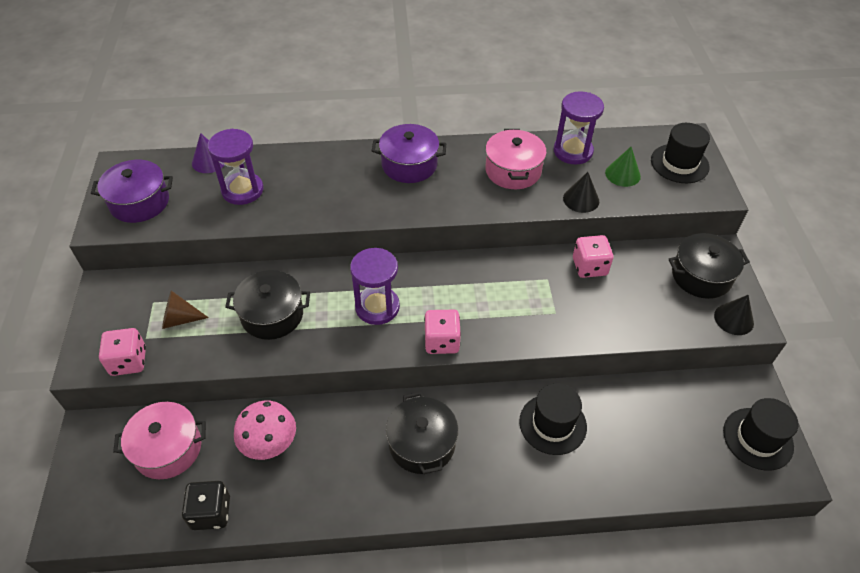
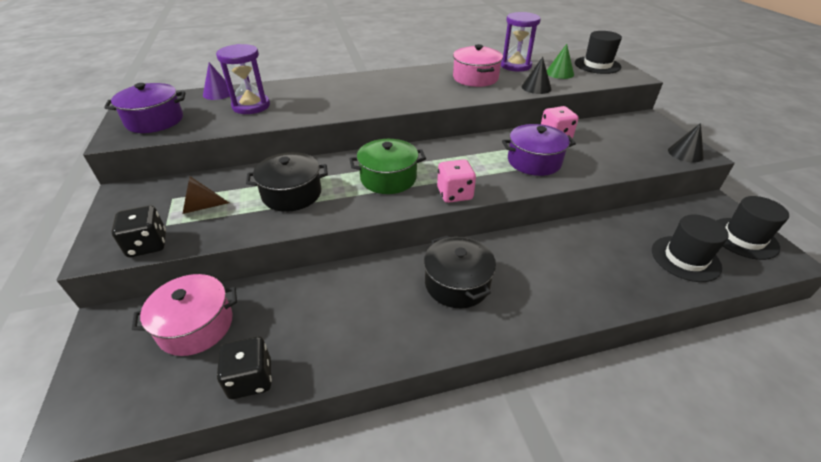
camera: 10 degrees left, 10 degrees down
(128, 361) = (148, 245): pink dice -> black dice
(269, 443) = (305, 305): pink mushroom -> none
(377, 307) = (388, 178): purple hourglass -> green pot
(409, 165) = (391, 81): purple pot -> purple pot (534, 161)
(552, 424) = (569, 252): black hat -> black hat (685, 258)
(701, 276) = (643, 132): black pot -> none

